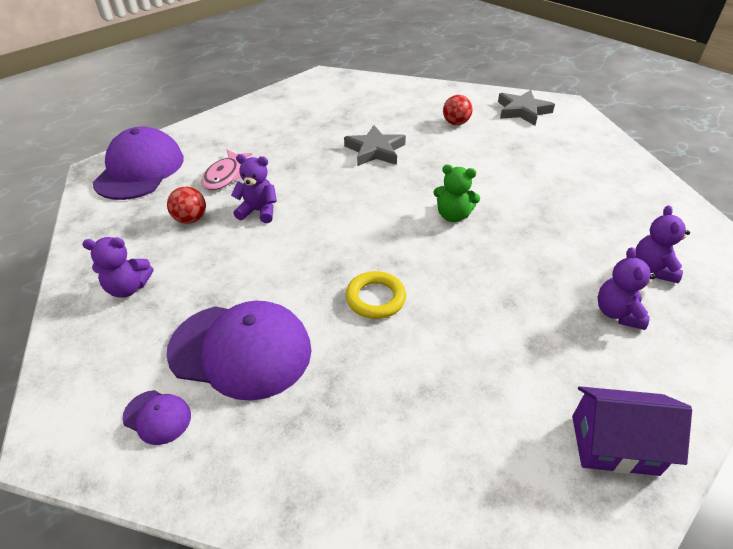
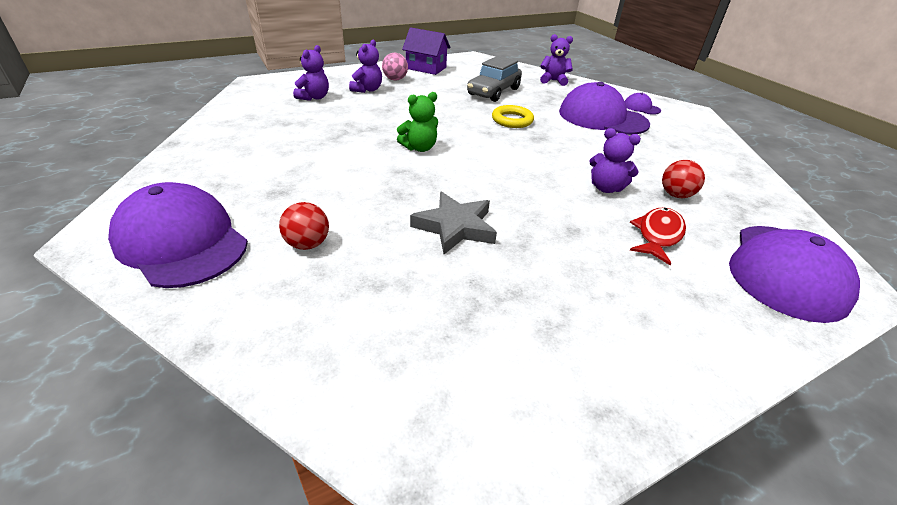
camera: 165 degrees left, 5 degrees down
(128, 288) = (700, 158): purple teddy bear -> purple teddy bear (553, 81)
(225, 176) = (658, 235): pink fish -> red fish
(434, 380) = (493, 92): none -> grey car
(453, 215) = (419, 148): green teddy bear -> green teddy bear turned 120 degrees clockwise
(522, 111) = (181, 241): grey star -> purple cap
(616, 365) = (395, 79): none -> pink ball

